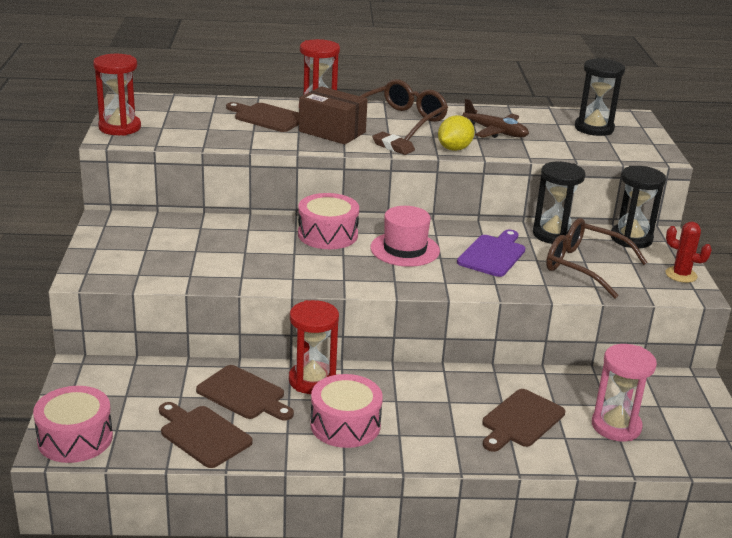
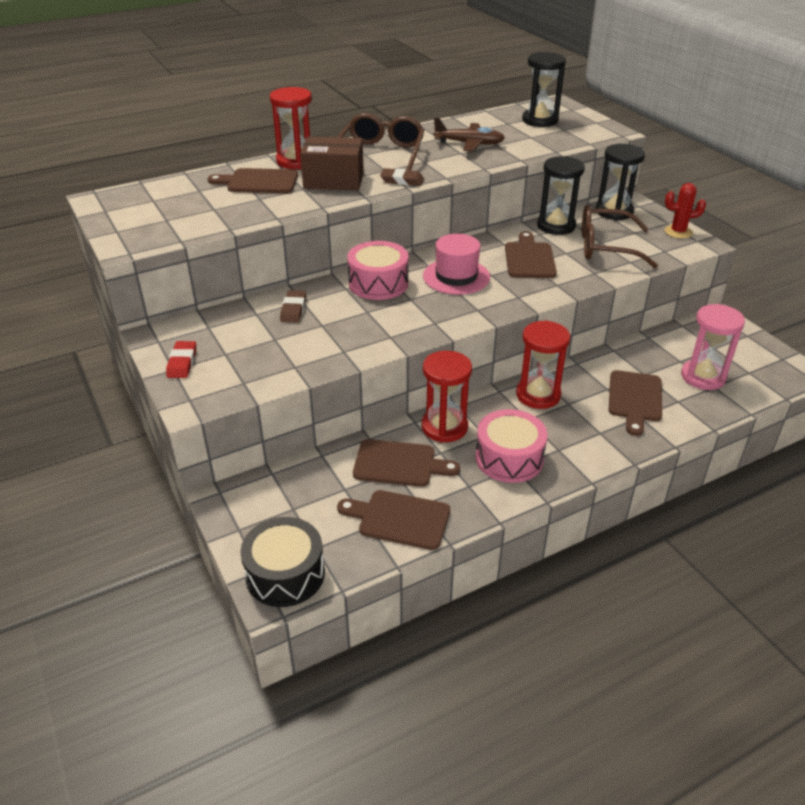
camera: 25 degrees left, 10 degrees up
(75, 438) = (285, 574): pink drum -> black drum
(106, 245) = (182, 363): none -> red eraser
(120, 127) = (123, 232): red hourglass -> red hourglass (538, 395)
(233, 233) = (293, 309): none -> brown eraser
(454, 149) = (454, 168): yellow lemon -> none
(493, 254) = (529, 258): purple cutting board -> brown cutting board

